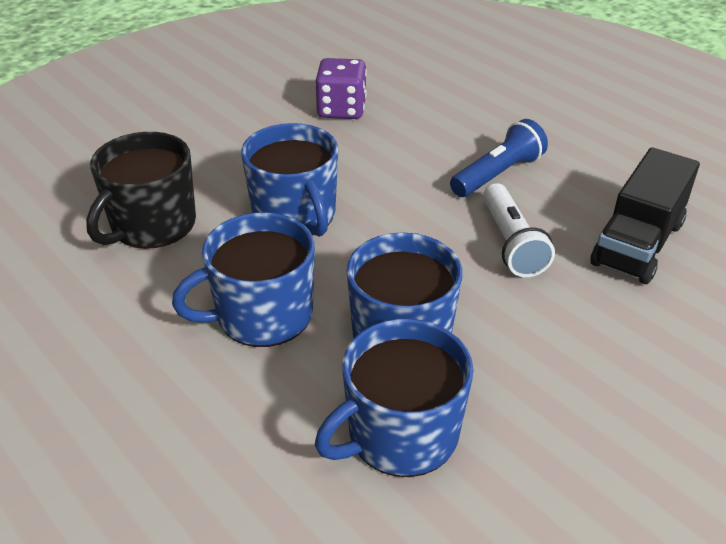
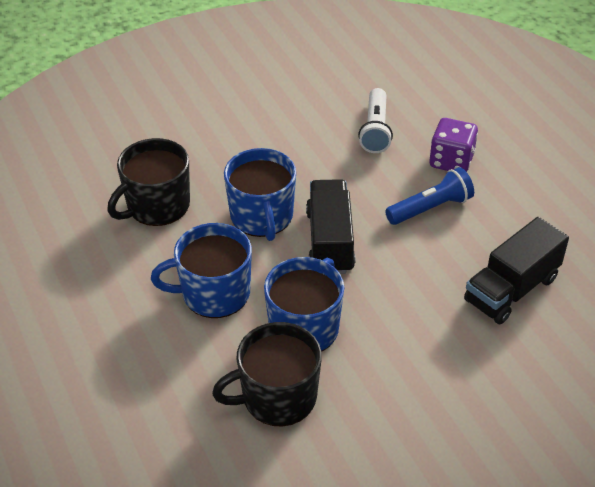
camera: 15 degrees right, 5 degrees up
(341, 109) = (330, 124): purple dice -> purple dice (451, 161)
(392, 228) = (329, 241): none -> black truck
(400, 435) = (277, 397): blue mug -> black mug
(511, 243) = (414, 271): white flashlight -> white flashlight (375, 130)

